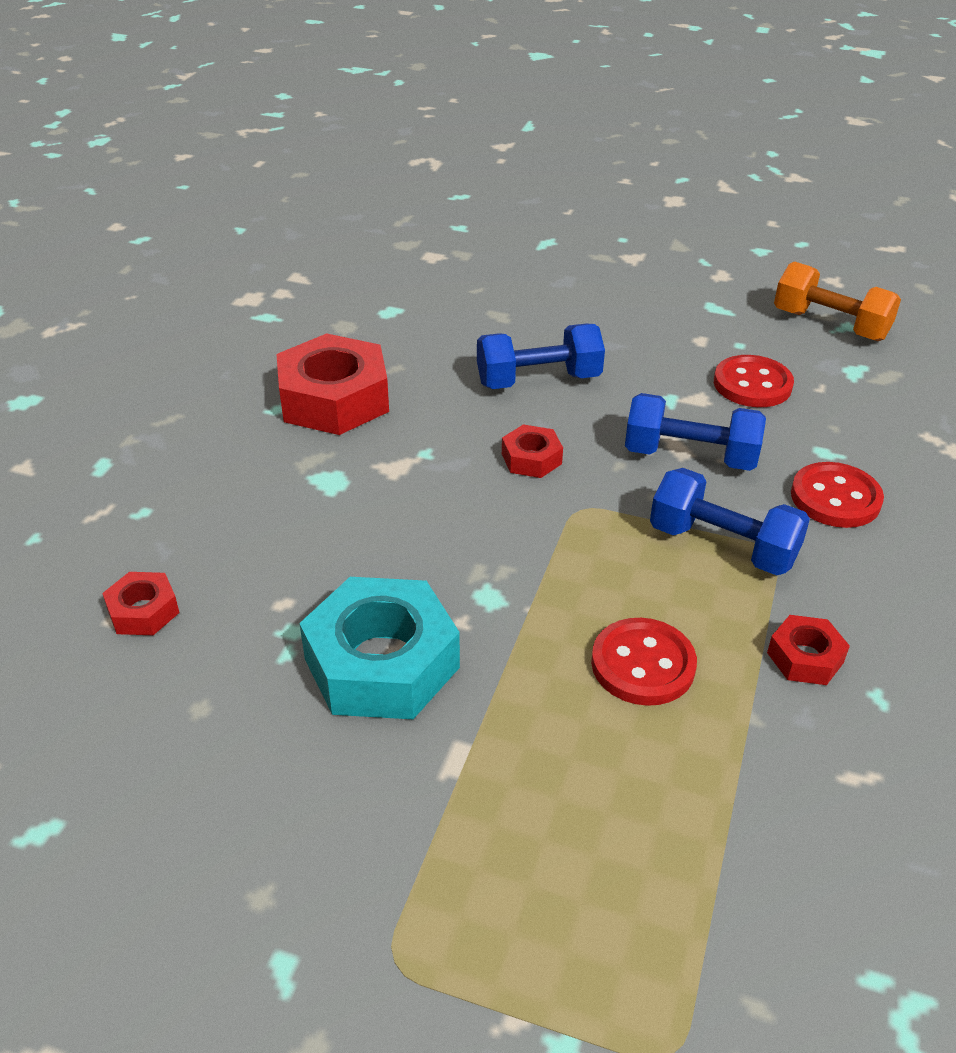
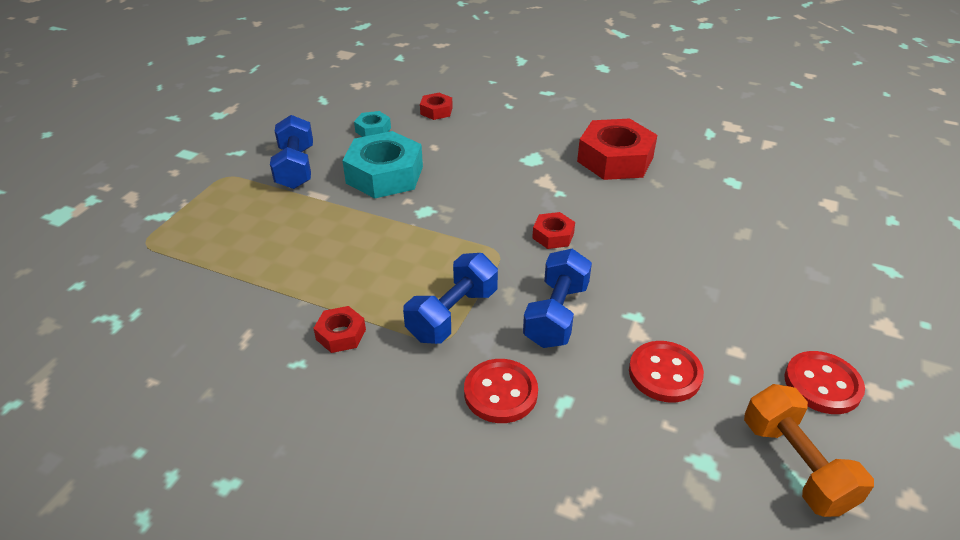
camera: 95 degrees right, 0 degrees up
(208, 705) = (373, 130): none -> turquoise nut
(538, 380) = (650, 246): blue dumbbell -> blue dumbbell (295, 168)
(643, 664) = (357, 263): red button -> red button (822, 384)
(830, 325) = (795, 465): orange dumbbell -> orange dumbbell turned 60 degrees counterclockwise

